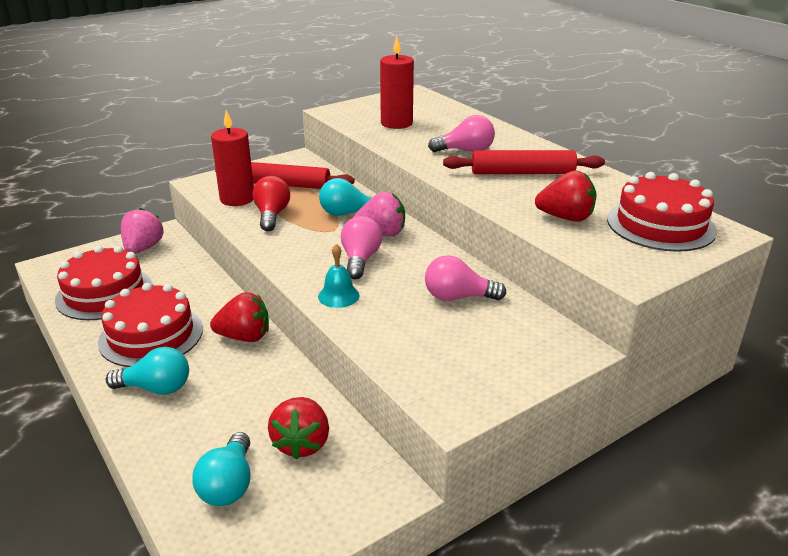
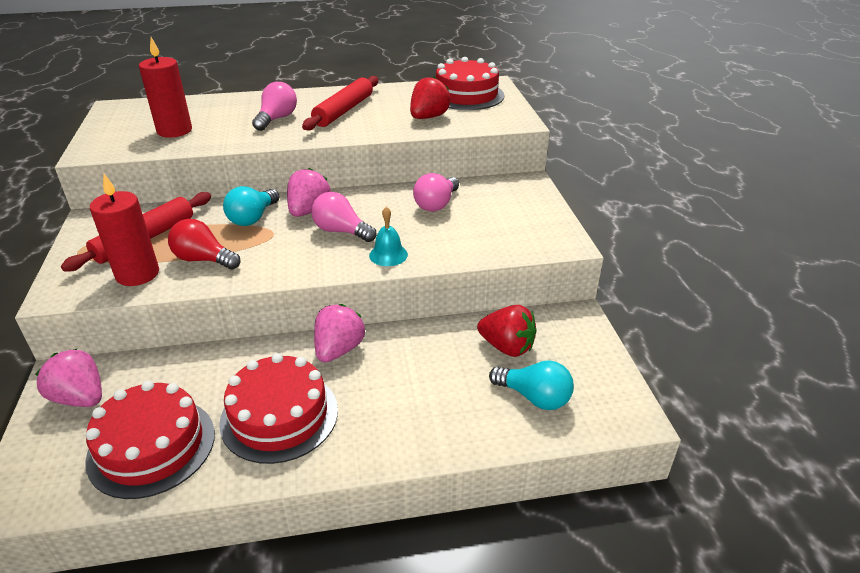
camera: 65 degrees left, 5 degrees up
(156, 388) = (375, 424): turquoise light bulb -> none
(244, 337) = (339, 349): red strawberry -> pink strawberry

